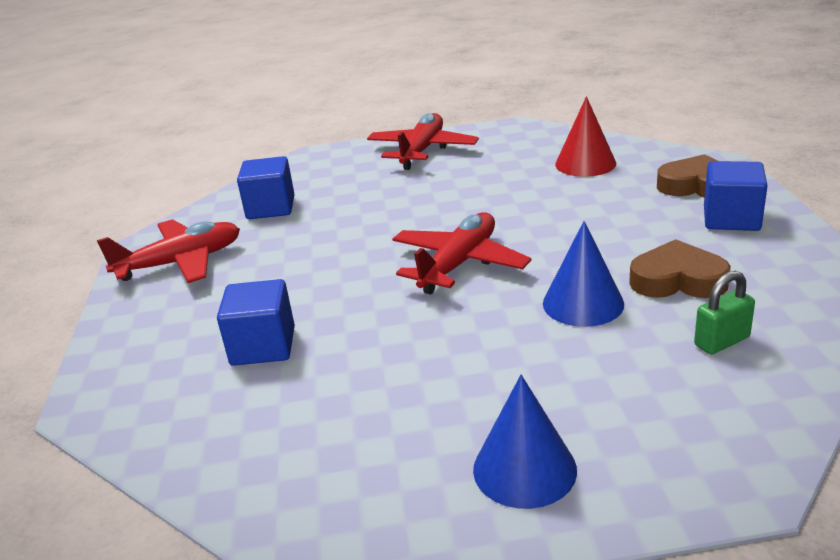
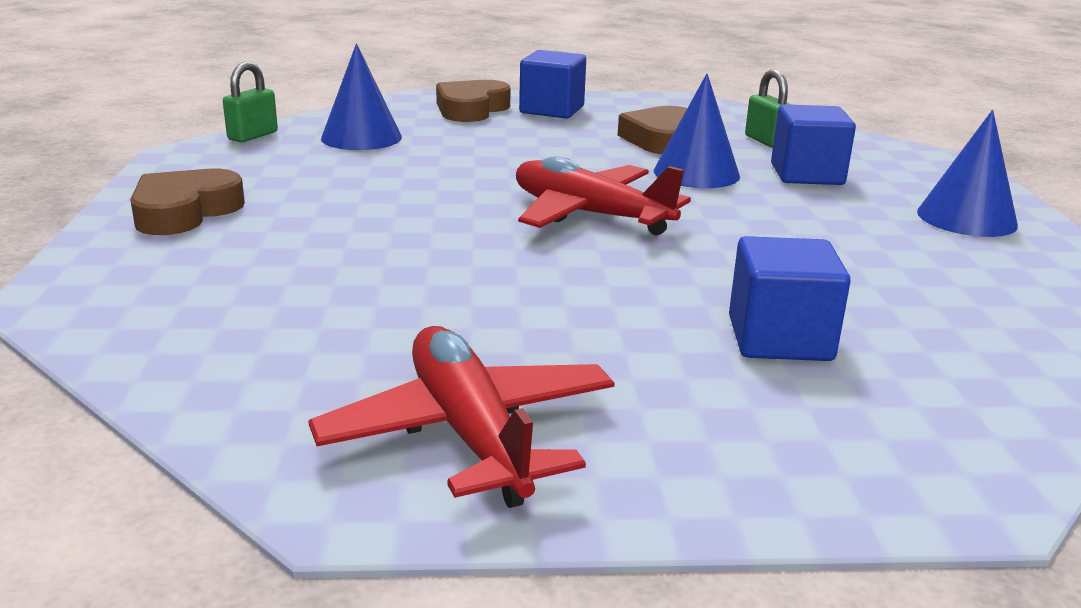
camera: 90 degrees left, 5 degrees down
(271, 208) = (286, 340): blue cube -> blue cube (807, 174)
(422, 150) = (185, 212): red plane -> brown heart
(564, 134) = (253, 136): none -> green padlock
(585, 163) = (361, 137): red cone -> blue cone

